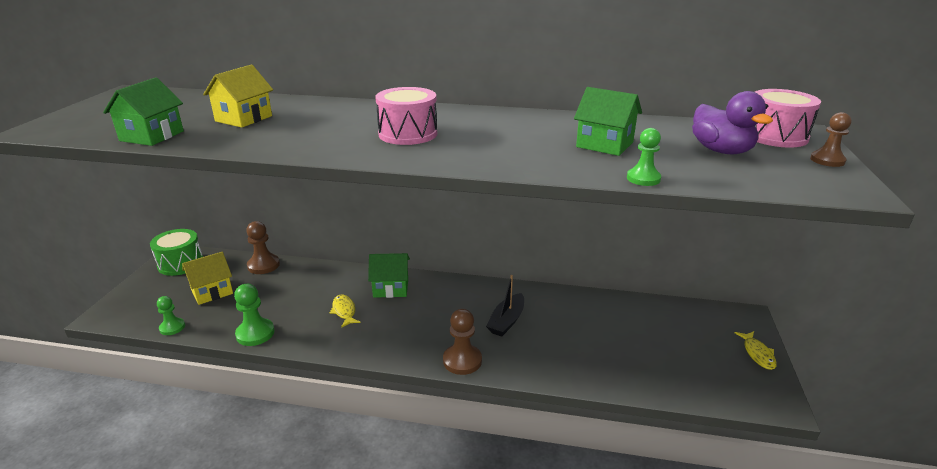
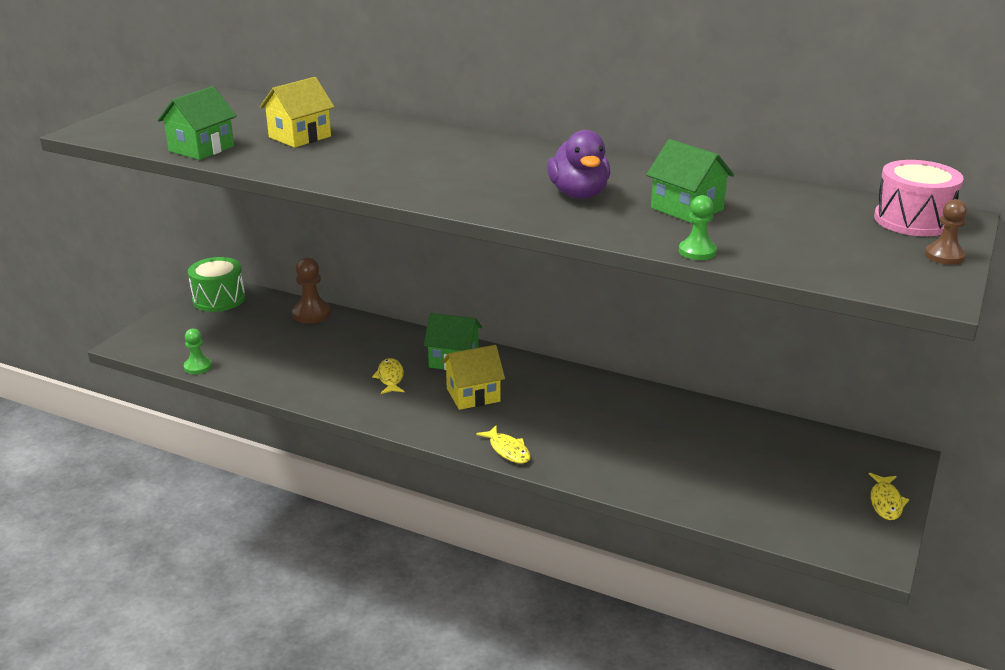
camera: 15 degrees right, 0 degrees up
(212, 291) = (247, 335): yellow house -> yellow house (473, 395)
(255, 333) = (284, 386): green pawn -> none
(408, 134) = (469, 173): pink drum -> none
(462, 361) = (508, 450): brown pawn -> yellow fish
(506, 321) = (580, 417): black boat -> none
(721, 151) = (822, 231): purple duck -> purple duck (579, 194)

